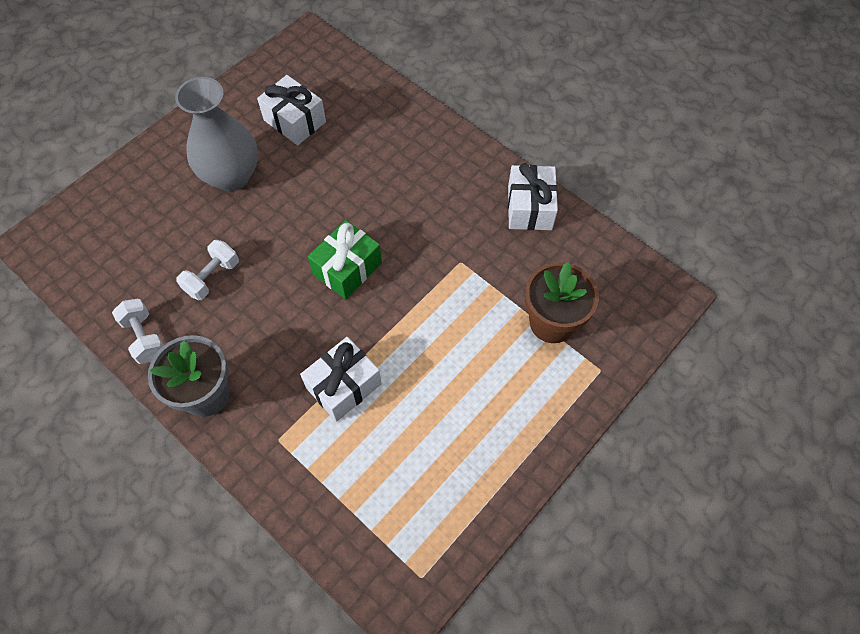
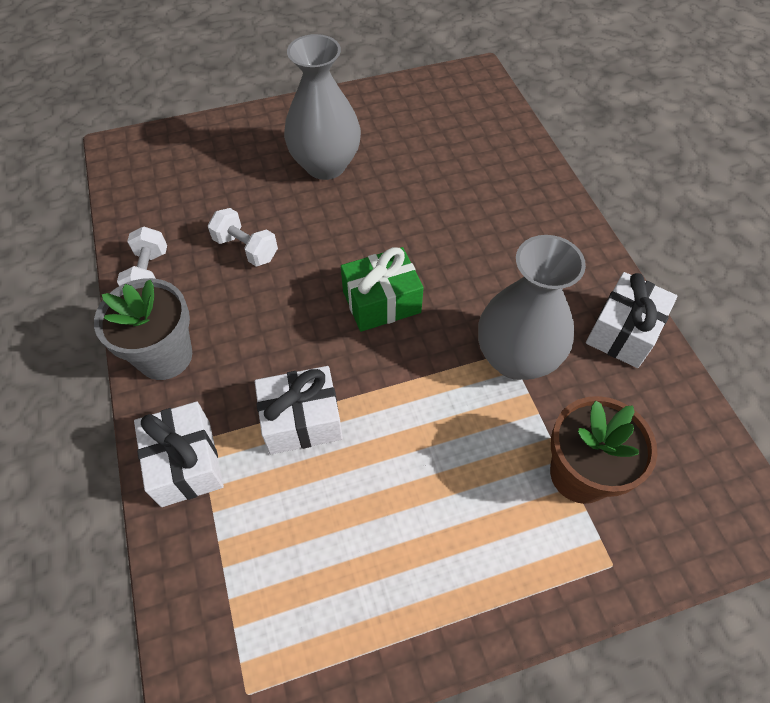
camera: 30 degrees right, 5 degrees down
(212, 277) = (246, 248): white dumbbell -> white dumbbell turned 60 degrees clockwise
(295, 121) = (417, 141): white gift -> white gift (186, 463)
(468, 263) = (516, 358): none -> grey vase

